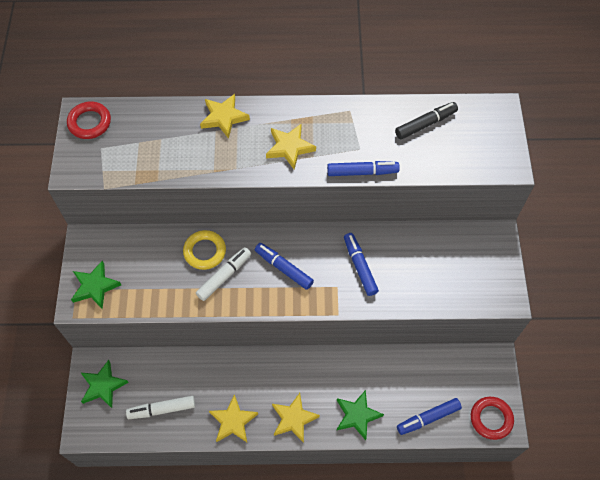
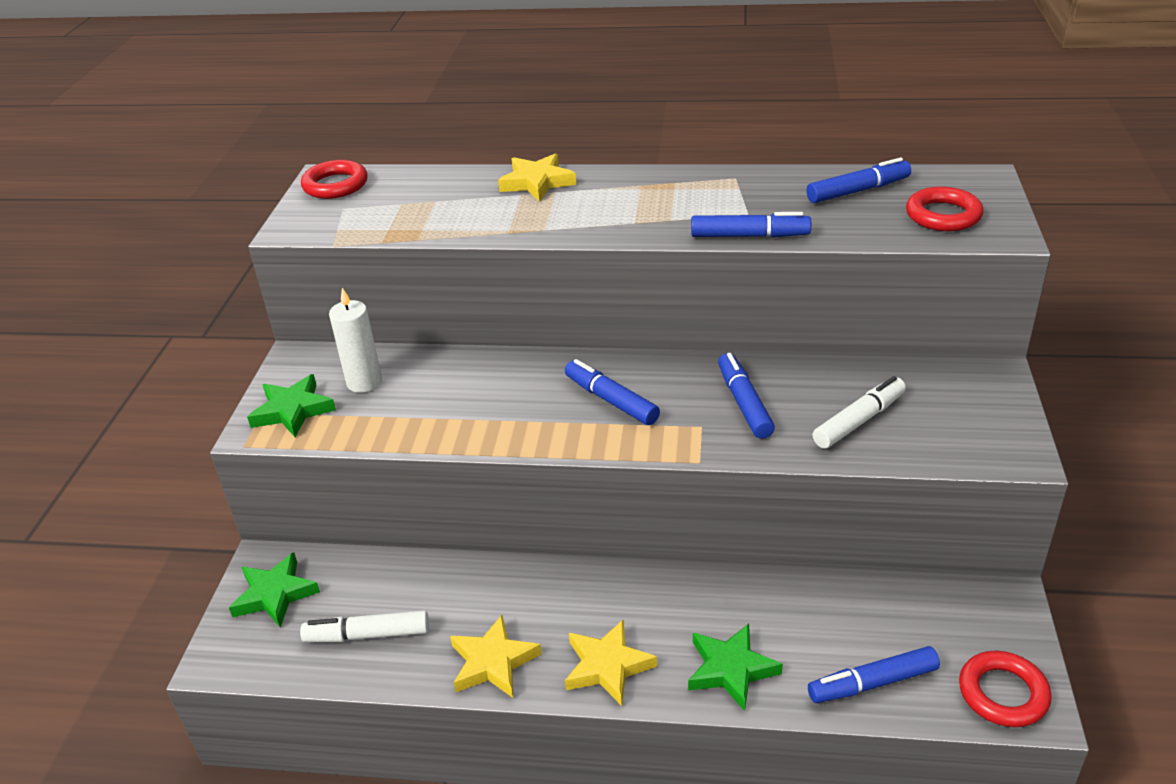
camera: 10 degrees right, 25 degrees down
(133, 260) = (364, 382): none -> white candle
(205, 251) = (483, 376): yellow ring -> none
(224, 276) = (508, 406): white marker -> white marker (859, 421)
(289, 147) = (634, 211): yellow star -> none
(425, 124) = (858, 191): black marker -> blue marker
(475, 149) = (943, 215): none -> red ring

